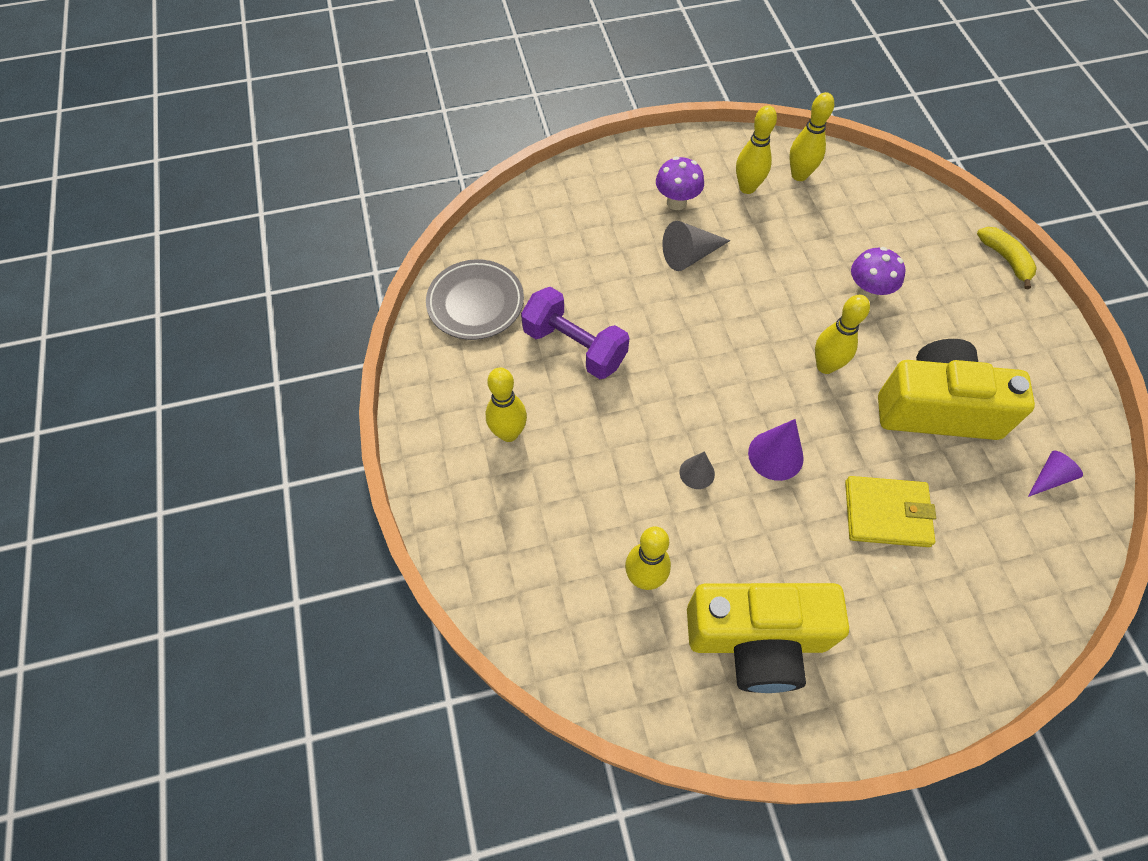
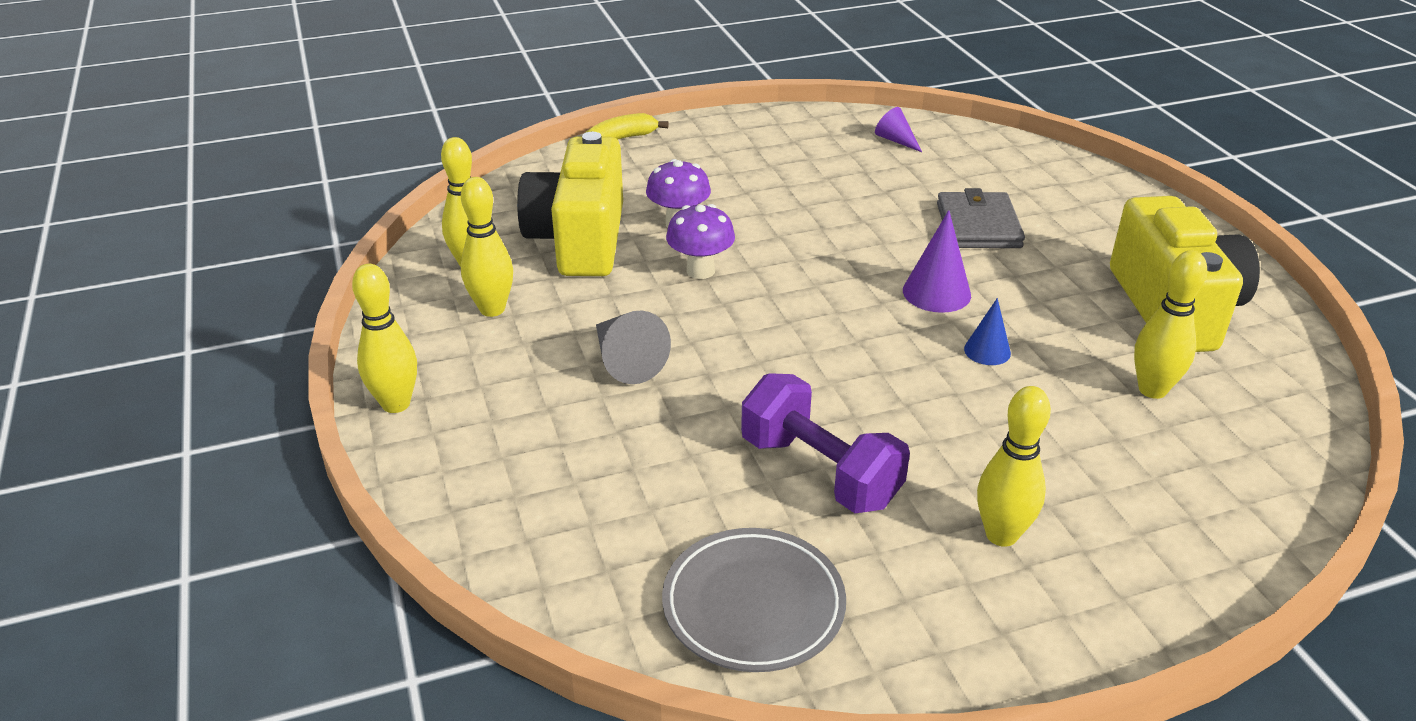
camera: 95 degrees left, 25 degrees down
(574, 347) = (819, 472): purple dumbbell -> purple dumbbell turned 75 degrees counterclockwise
(676, 202) = (517, 375): purple mushroom -> purple mushroom (700, 271)
(697, 473) = (987, 351): grey cone -> blue cone
(825, 366) = (796, 255): yellow bowling pin -> yellow bowling pin (396, 404)
(886, 513) = (978, 225): yellow wallet -> grey wallet
(936, 408) = (834, 190): yellow camera -> yellow camera (579, 240)

